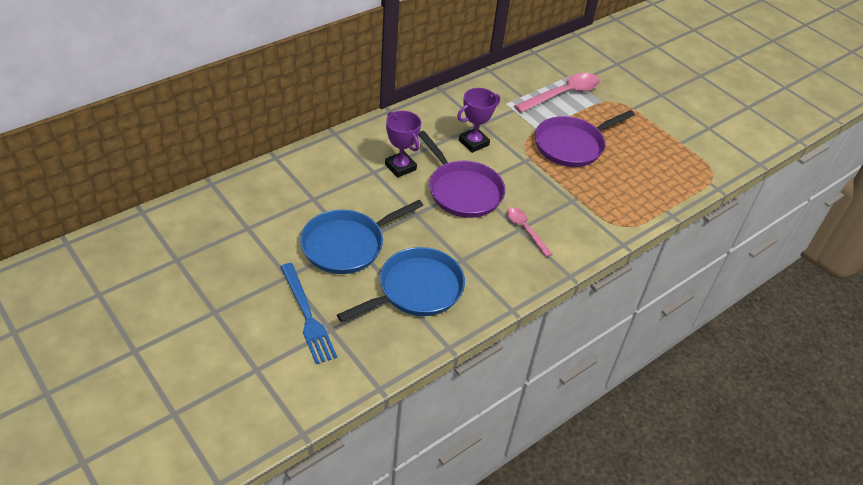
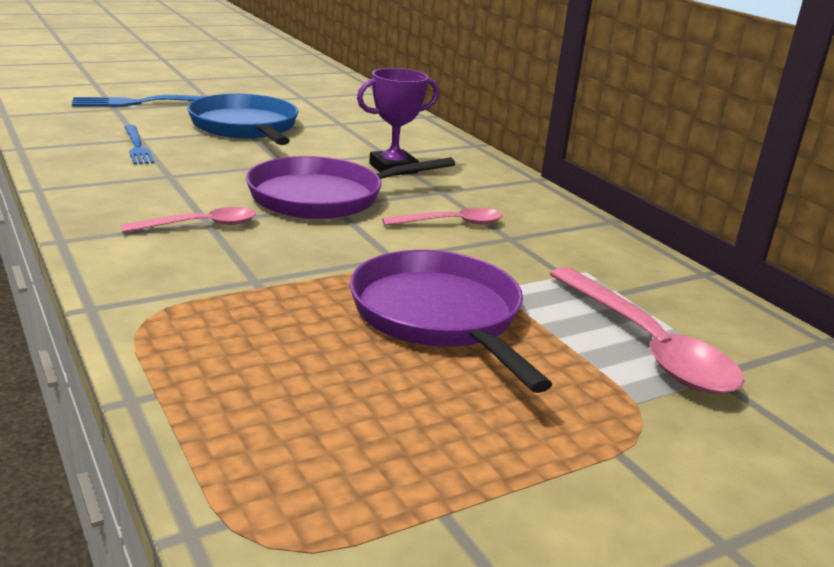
camera: 100 degrees right, 20 degrees down
(416, 289) = (137, 146): blue pan -> blue fork
(473, 143) = (451, 223): purple trophy -> pink spoon

